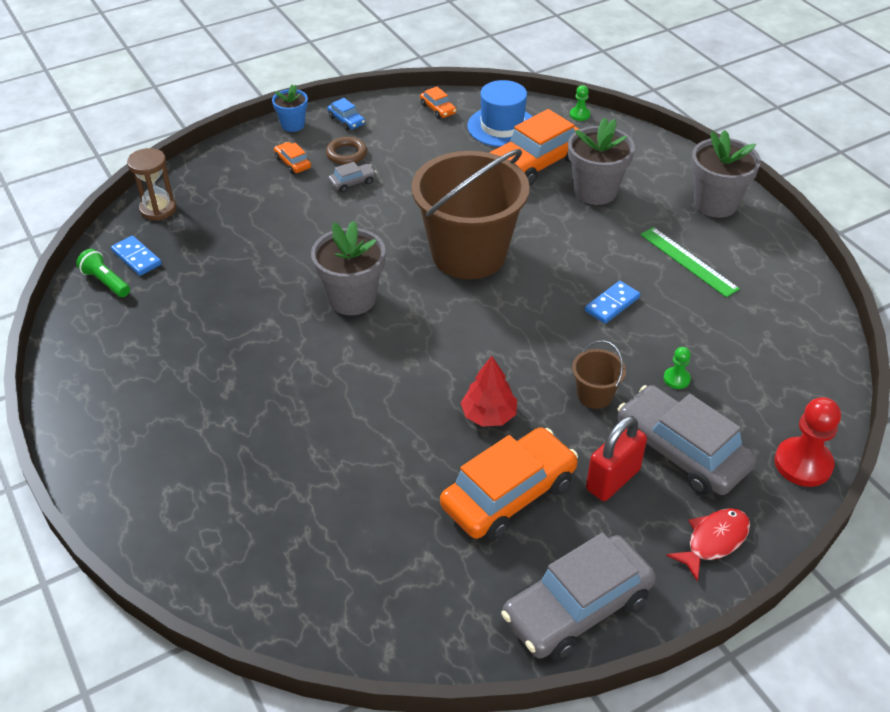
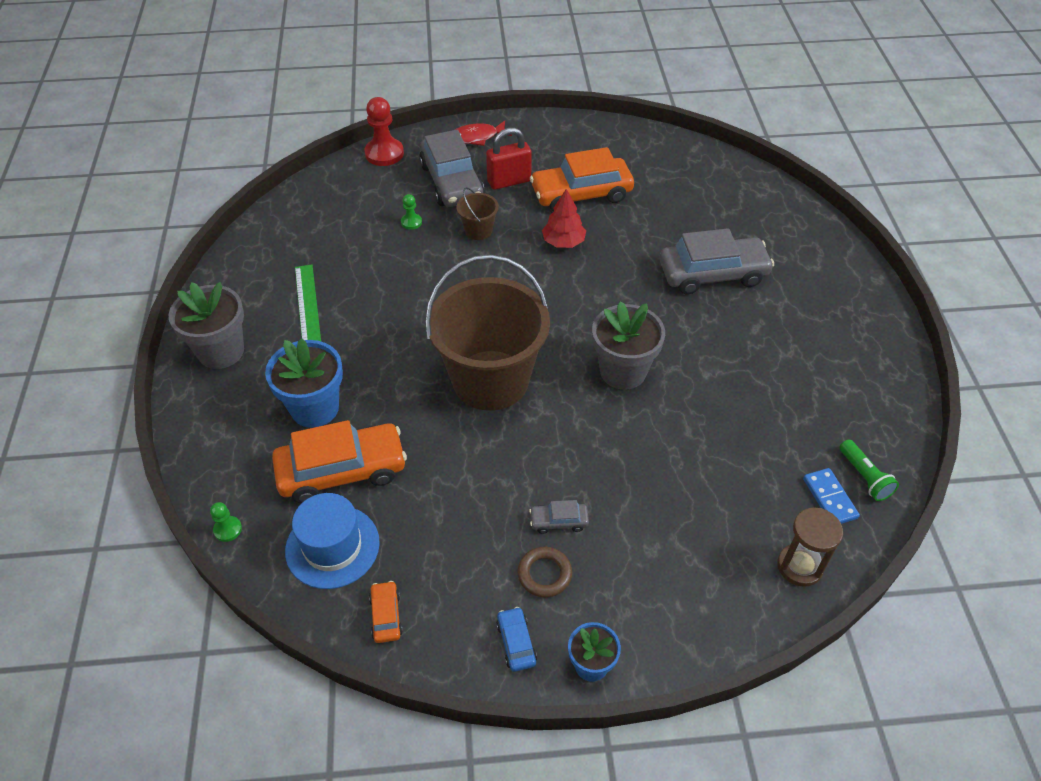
camera: 155 degrees left, 5 degrees up
(293, 163) = (616, 584): orange car -> none
(577, 607) = (578, 134): grey car -> grey car (712, 274)
(595, 191) = (315, 408): grey flower pot -> blue flower pot
(612, 304) = (406, 290): blue domino -> none

